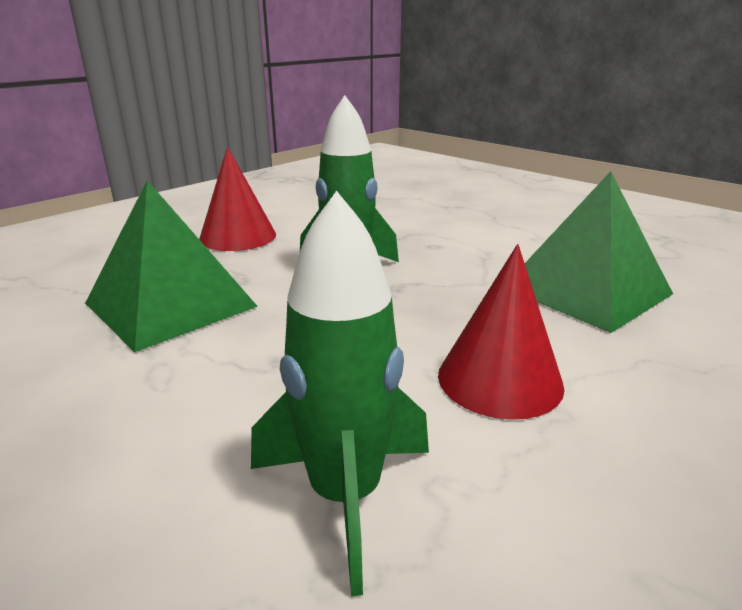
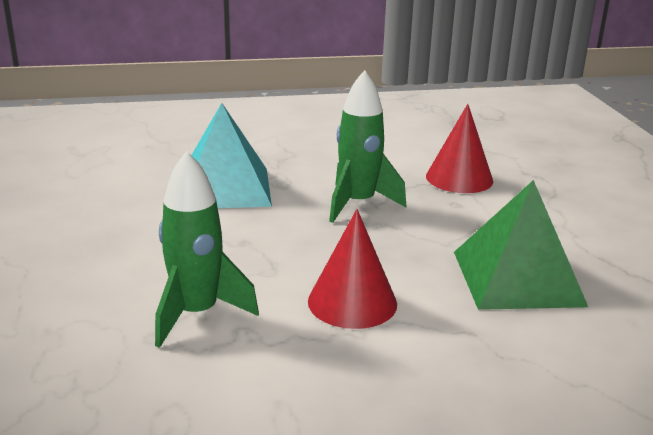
camera: 35 degrees right, 0 degrees up
(170, 304) = (225, 187): green pyramid -> turquoise pyramid
(238, 236) = (320, 151): red cone -> red cone (459, 178)

